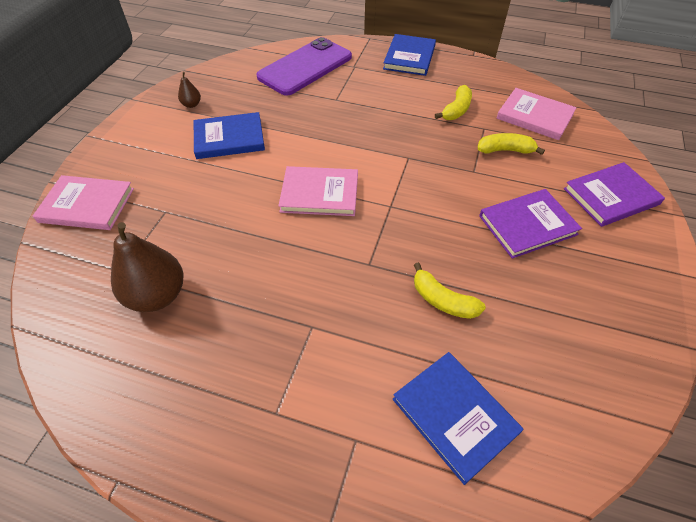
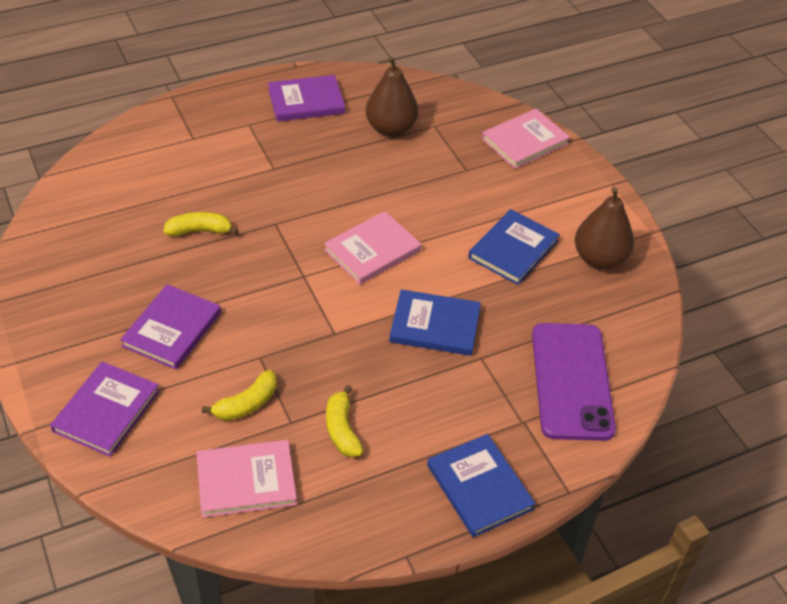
camera: 135 degrees right, 5 degrees down
(181, 401) = (306, 101): none -> purple book
(191, 105) = (599, 259): brown pear -> brown pear, size x2.16
(454, 415) = (144, 176): blue book -> blue book (435, 325)

